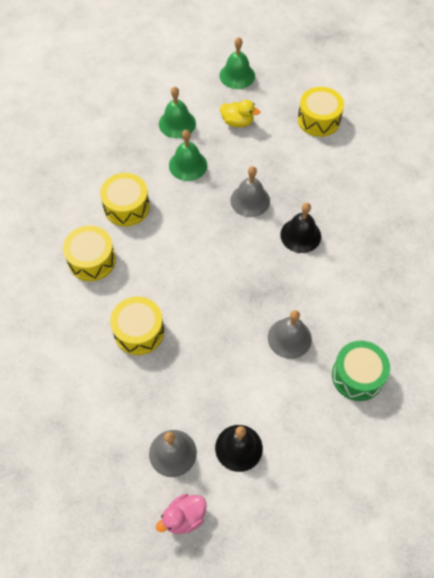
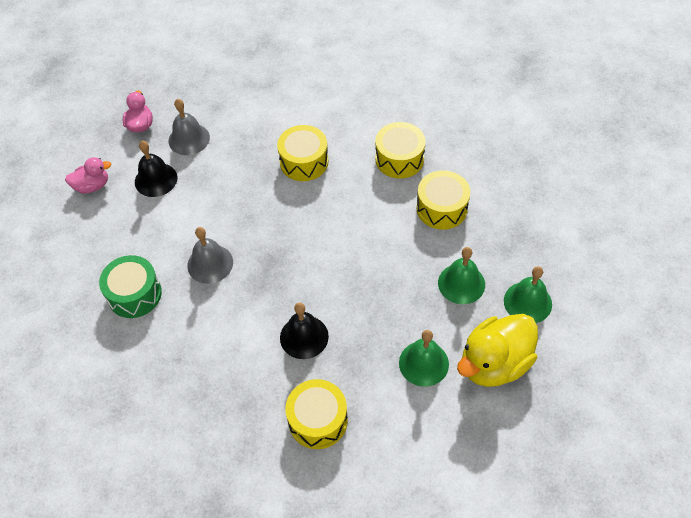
camera: 125 degrees right, 5 degrees down
(237, 75) = (572, 406): green bell -> green bell (423, 363)
(237, 122) = (494, 363): yellow duck -> yellow duck, size x1.83
(250, 200) = (378, 315): grey bell -> none
(285, 504) = (92, 186): none -> pink duck
(318, 120) = (445, 456): yellow drum -> yellow drum (318, 420)

